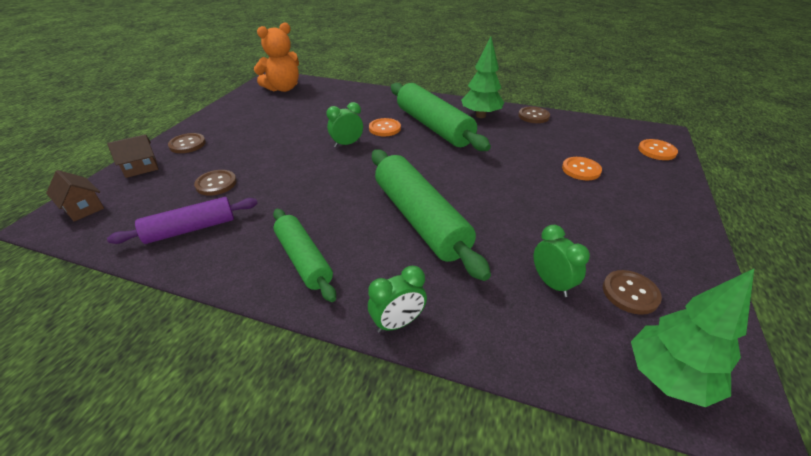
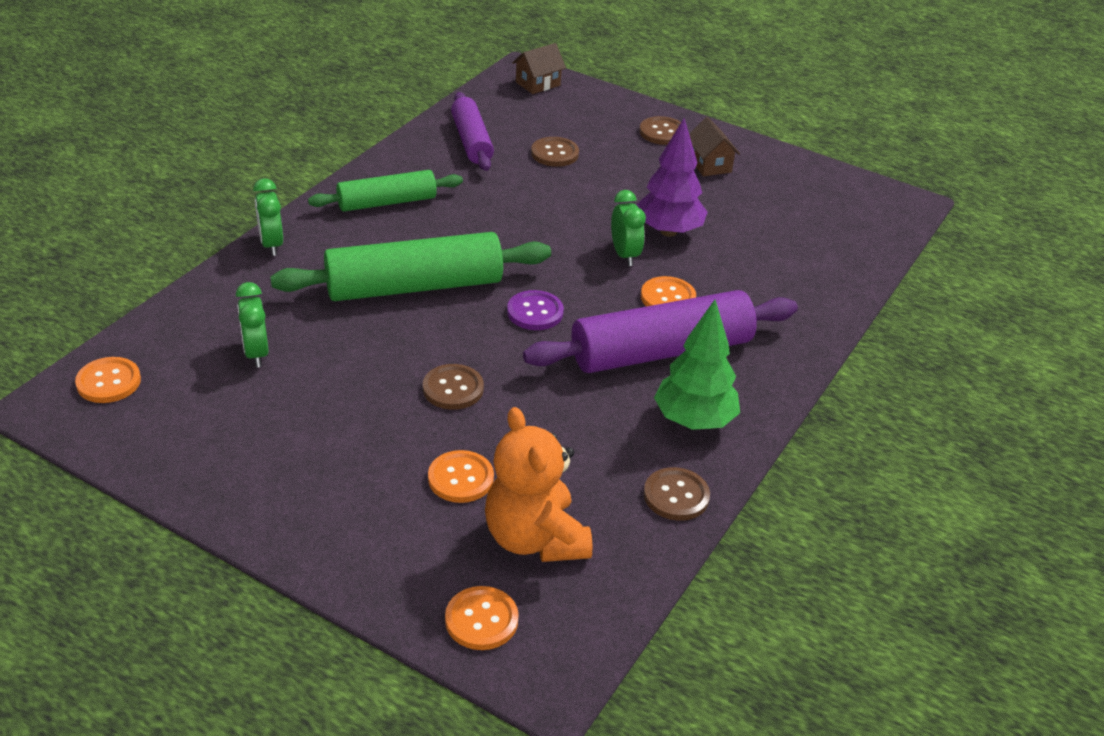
camera: 100 degrees right, 0 degrees up
(141, 168) = (610, 107): brown house -> brown house (709, 164)
(283, 88) = (852, 211): orange teddy bear -> orange teddy bear (535, 539)
(316, 133) = (668, 231): none -> purple tree
(422, 166) = (535, 312): none -> purple button
(433, 127) = (661, 351): green rolling pin -> purple rolling pin
(551, 283) = (256, 353): green clock -> green clock turned 90 degrees clockwise
(630, 293) = (206, 406): brown button -> brown button (453, 389)
(668, 377) = (108, 382): green tree -> orange button

